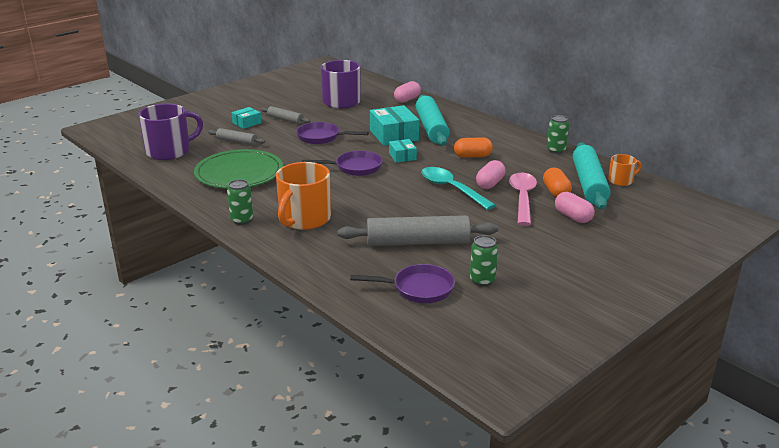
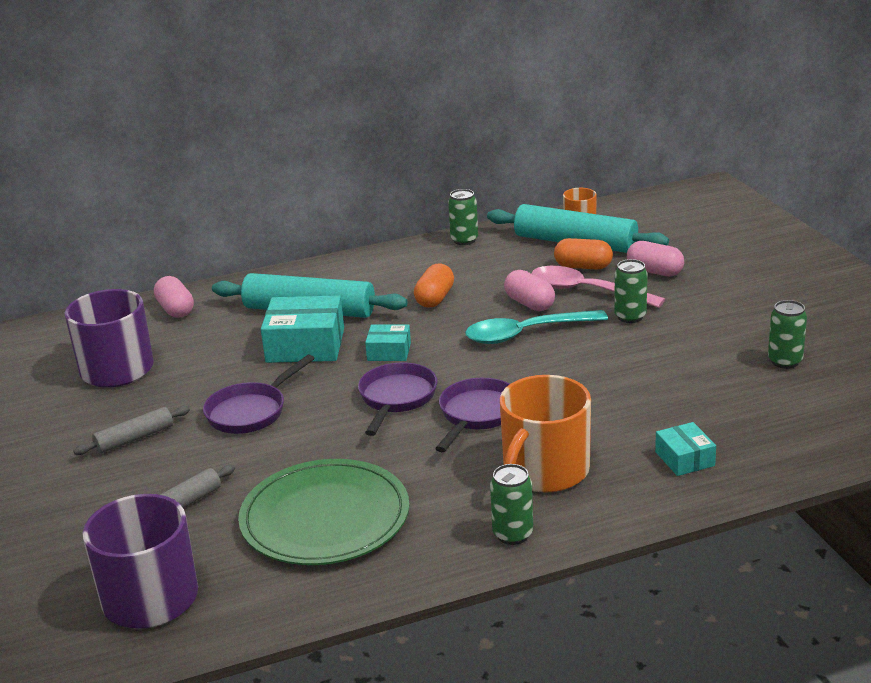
camera: 65 degrees left, 0 degrees up
(247, 123) = (104, 484): turquoise box -> turquoise box (684, 459)
(304, 219) = (544, 471): orange mug -> orange mug turned 75 degrees clockwise
(417, 242) = (667, 387): grey rolling pin -> none
(418, 289) = (789, 409): purple pan -> purple pan (477, 415)
(500, 217) = (630, 317): none -> green can
(573, 217) = (654, 272): pink capsule -> pink capsule turned 45 degrees clockwise

